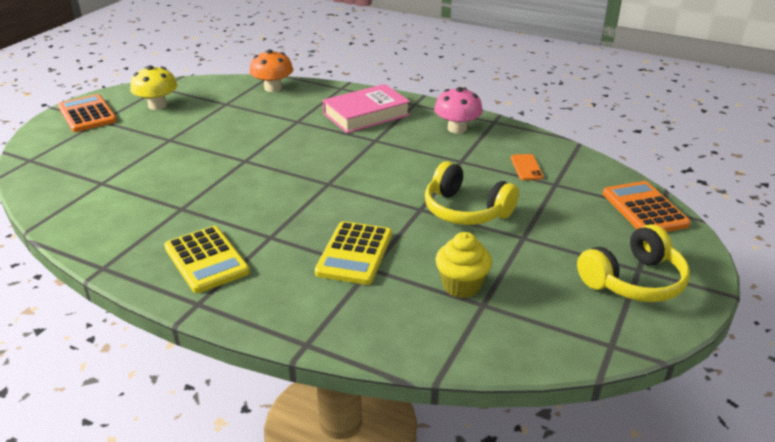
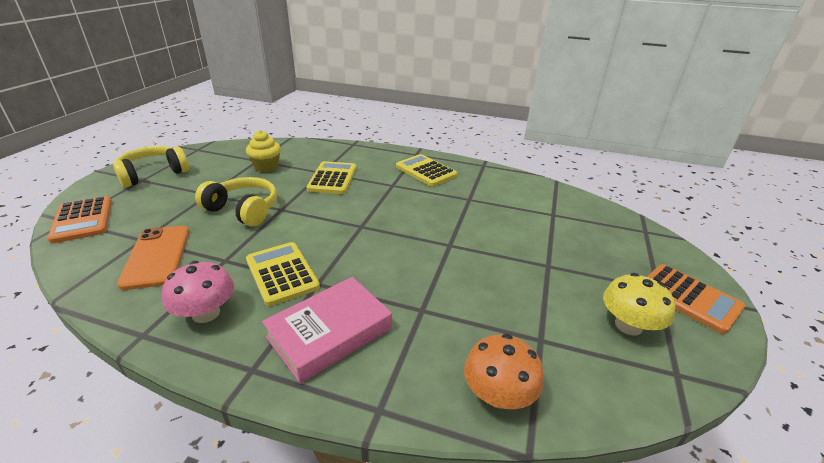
camera: 170 degrees right, 0 degrees up
(406, 148) = (282, 273): none -> yellow calculator
(526, 167) = (156, 256): orange phone -> orange phone, size x1.91

